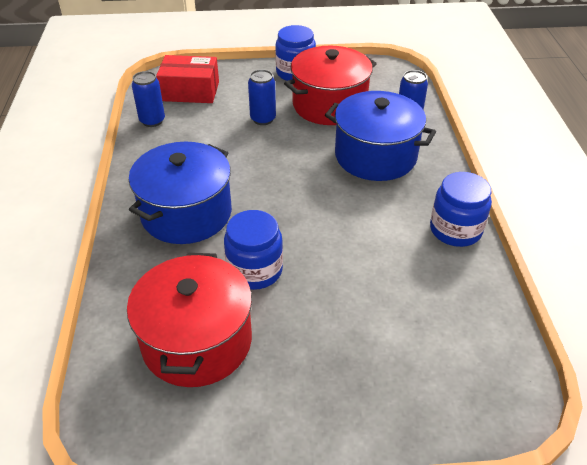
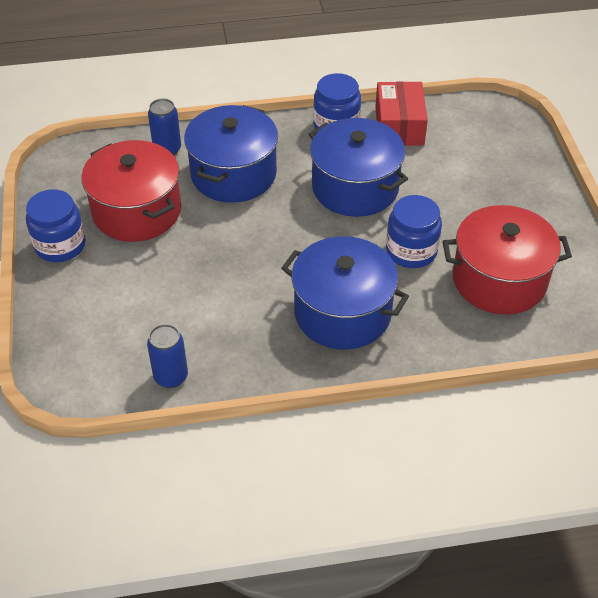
camera: 95 degrees left, 5 degrees up
(190, 91) = (100, 348): red box -> red box (399, 126)
(263, 119) = (166, 267): blue can -> none
(355, 236) = (355, 187): none -> blue pot

